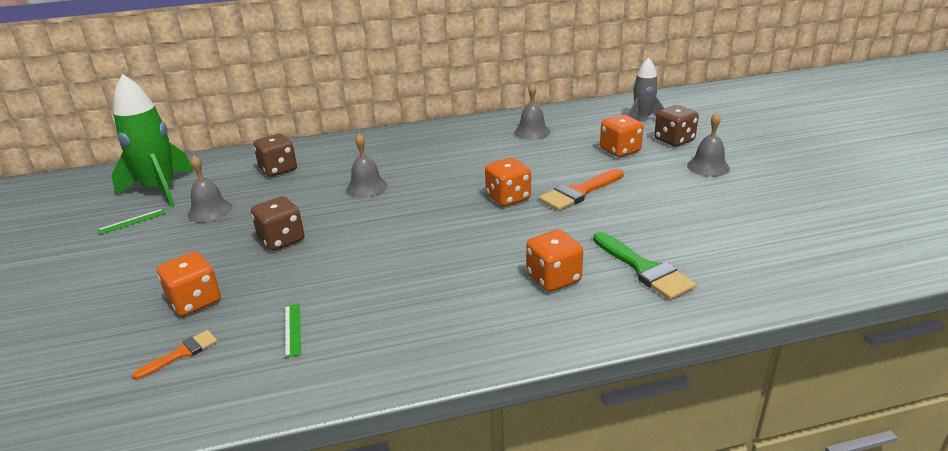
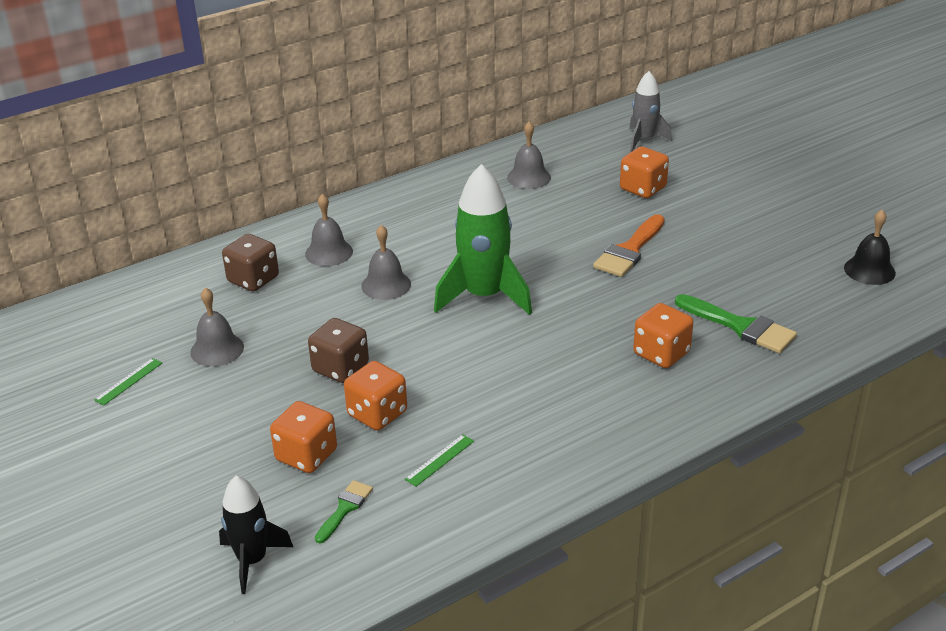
camera: 20 degrees left, 5 degrees up
(71, 380) = (252, 560): none -> black rocket
(161, 190) = (122, 334): green rocket -> green rocket (484, 296)
(182, 353) = (345, 508): orange brush -> green brush
(292, 329) = (439, 460): green ruler -> green ruler turned 75 degrees clockwise
(508, 198) = (558, 270): orange dice -> orange dice (377, 414)
(674, 140) = (693, 165): brown dice -> none
(708, 167) = (745, 196): grey bell -> grey bell (329, 252)
(803, 242) = (869, 270): none -> black bell

